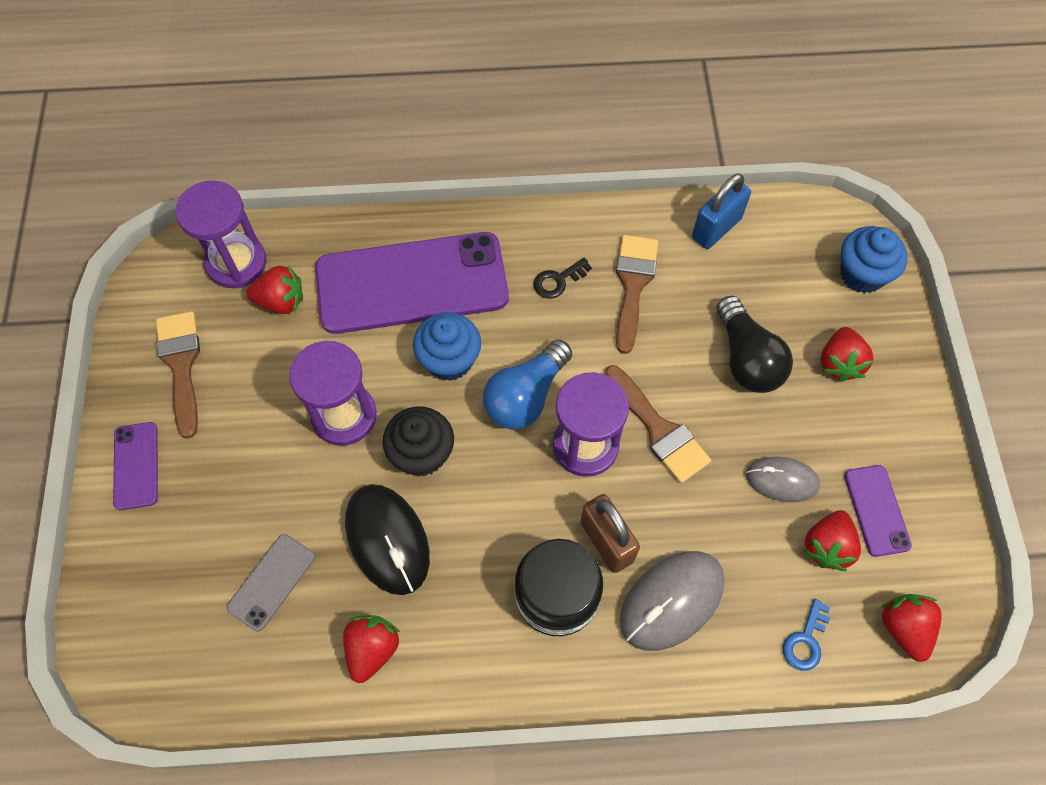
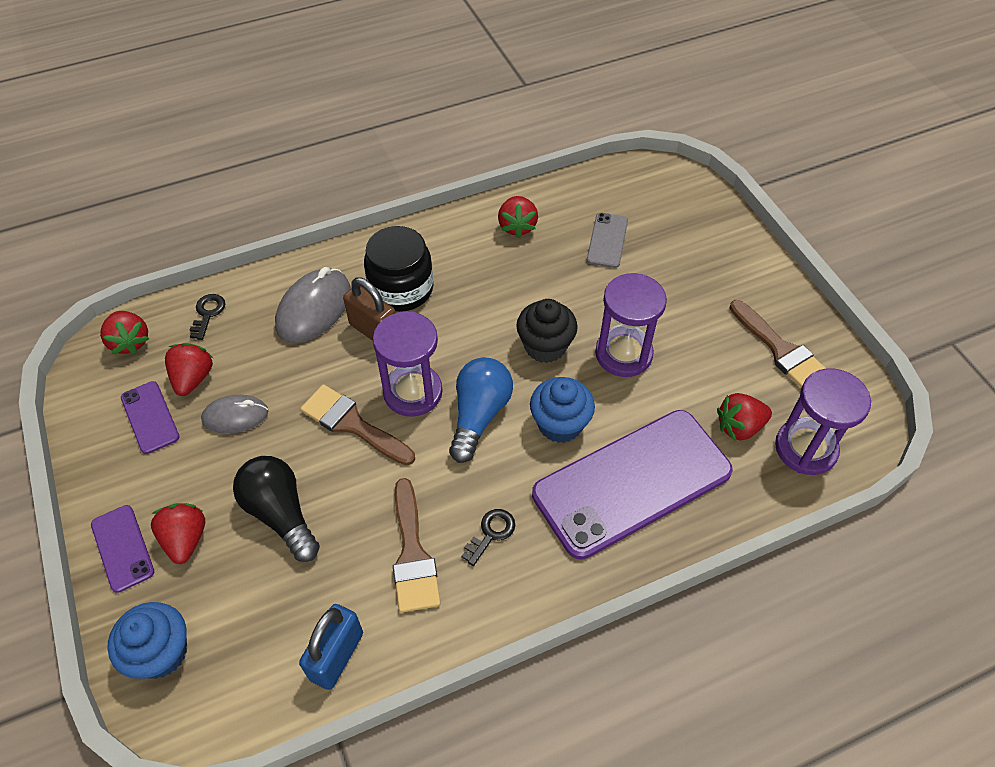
camera: 160 degrees right, 10 degrees down
(136, 465) = (755, 275): purple phone -> purple phone (122, 548)
(387, 540) = (540, 285): black mouse -> none
(805, 640) = (208, 313): blue key -> black key

